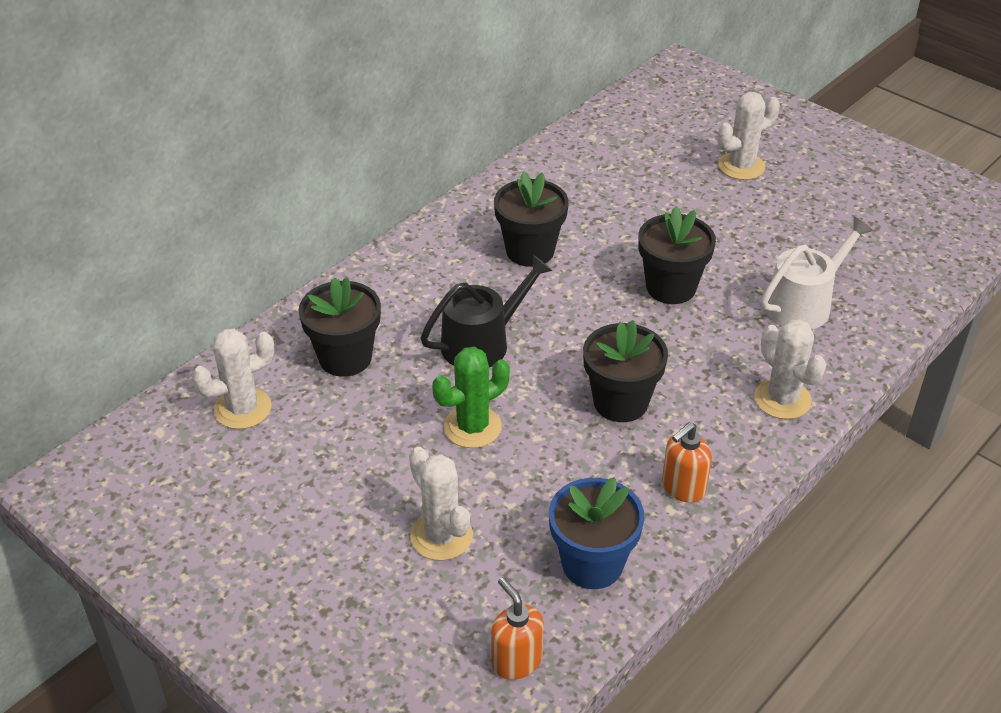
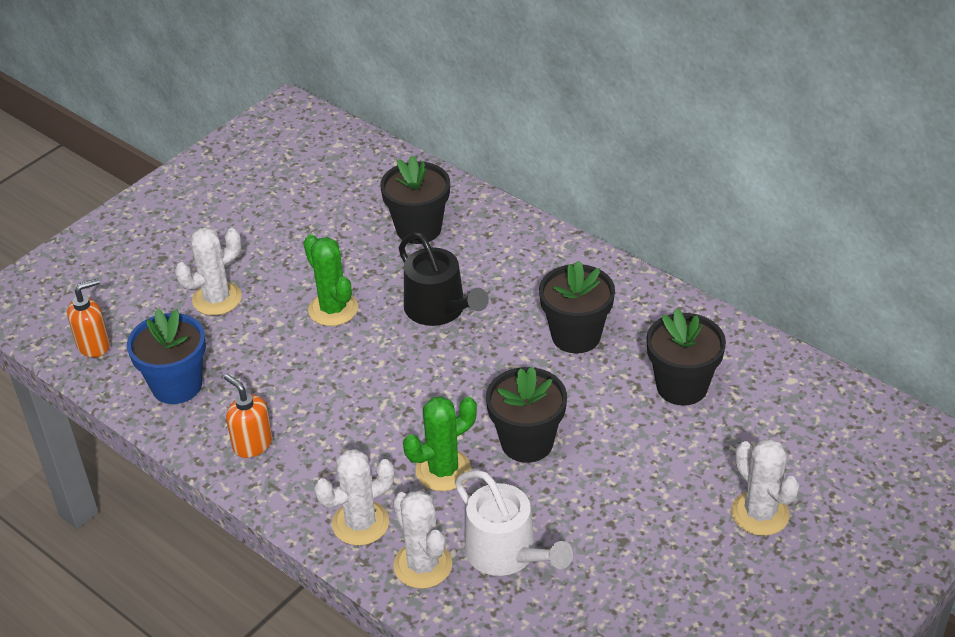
camera: 90 degrees right, 0 degrees up
(243, 409) = (360, 181): white cactus -> white cactus (423, 565)
(620, 402) = (360, 403): black flower pot -> black flower pot (682, 386)
(709, 342) = (443, 470): none -> green cactus

